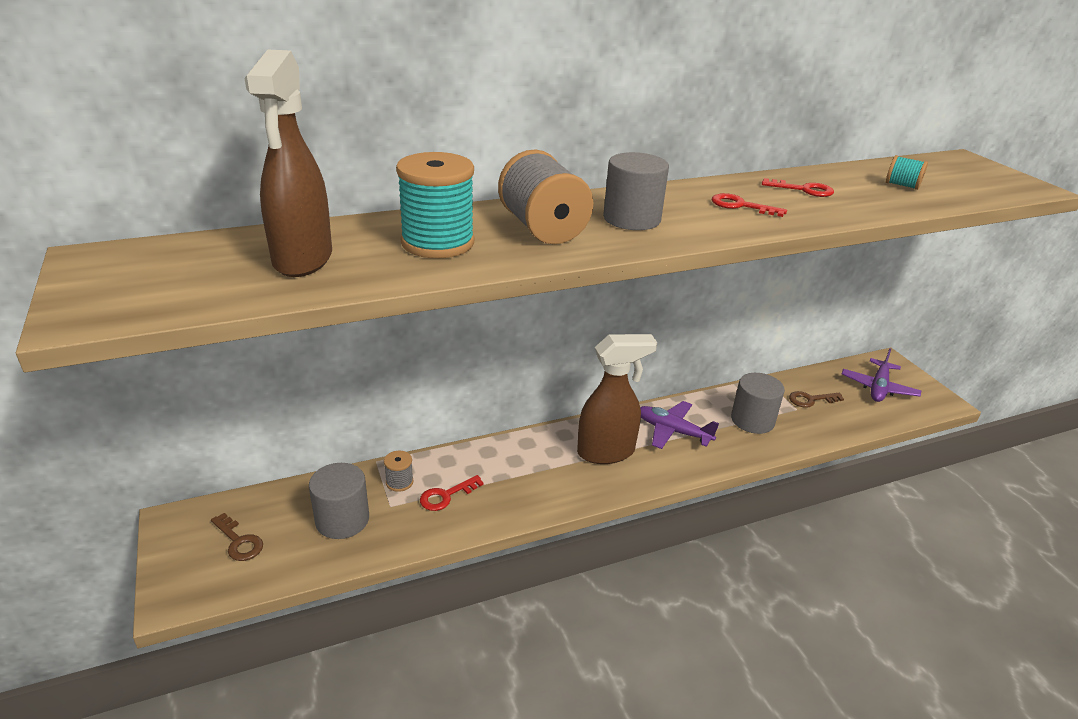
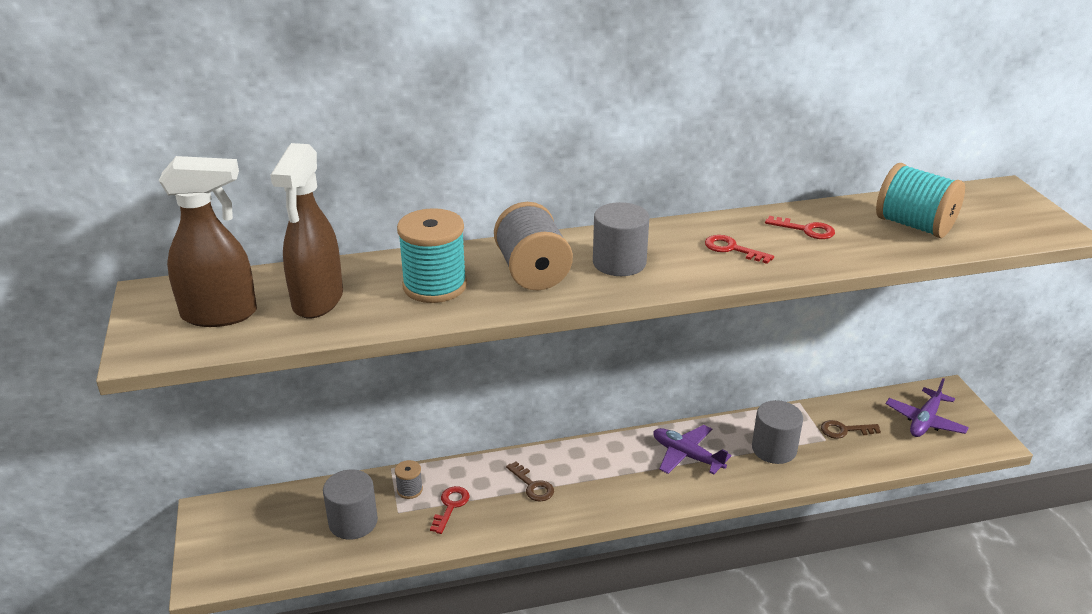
camera: 10 degrees right, 0 degrees up
(239, 541) = (261, 535): brown key -> brown key (533, 486)
(446, 496) = (450, 506): red key -> red key turned 135 degrees clockwise
(606, 452) = (614, 473): brown spray bottle -> brown spray bottle (220, 314)
(902, 185) = (914, 225): turquoise spool -> turquoise spool, size x2.09

